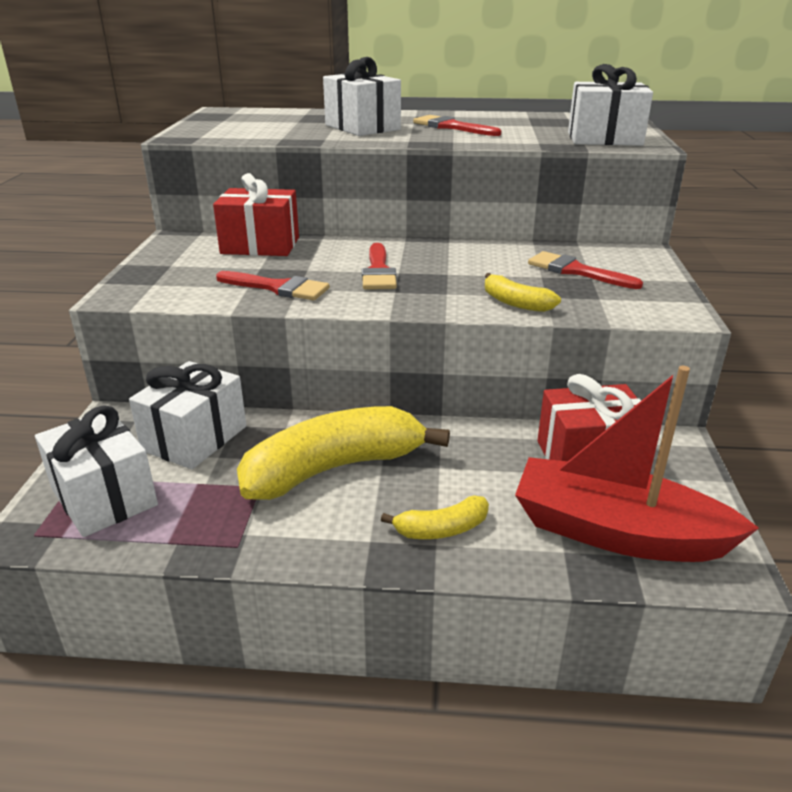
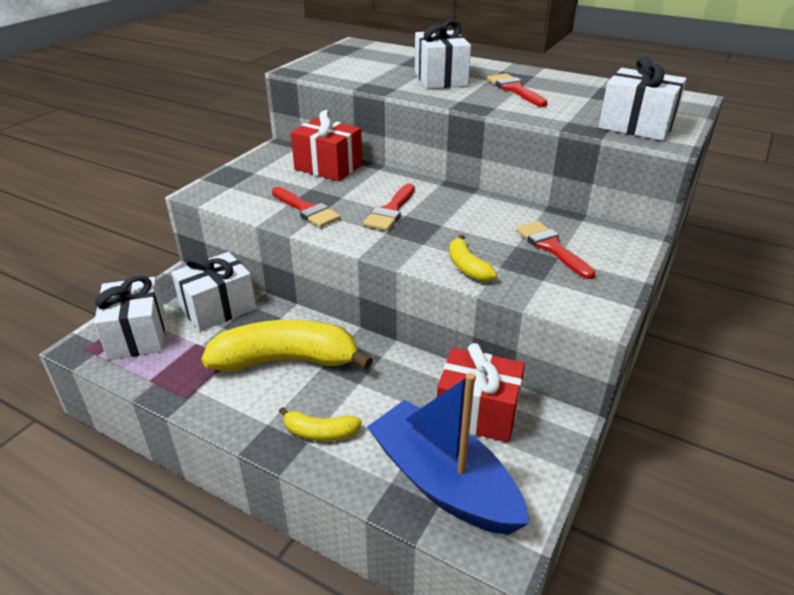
camera: 25 degrees right, 5 degrees up
(616, 532) = (443, 482): red boat -> blue boat

